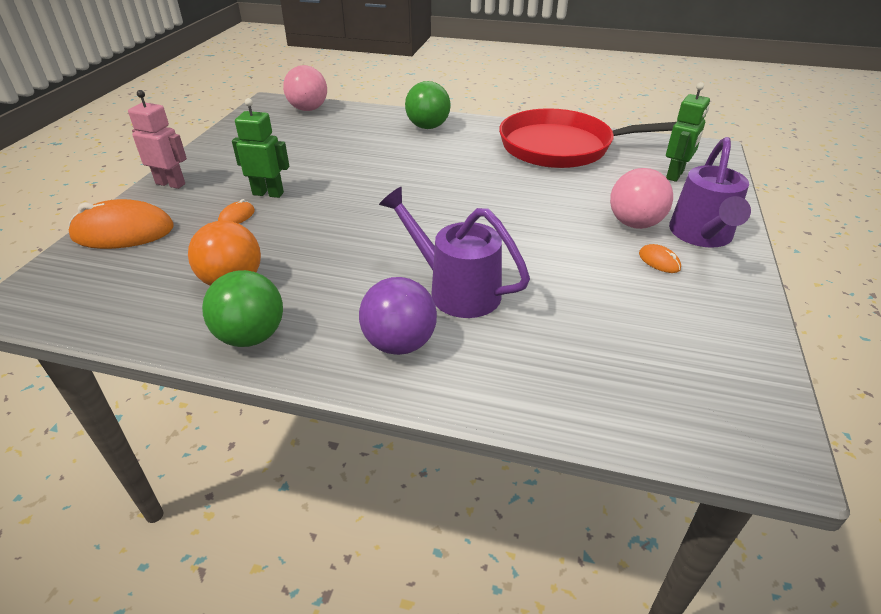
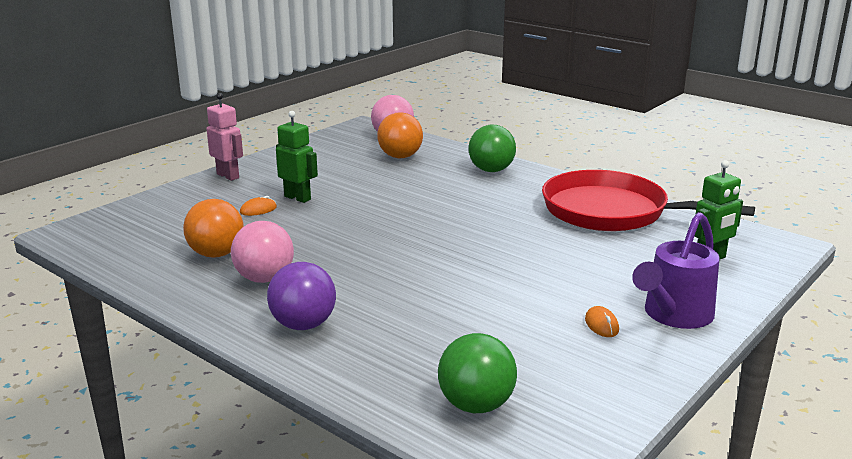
camera: 25 degrees right, 15 degrees down
(123, 232) = (167, 203): orange mouse -> none
(251, 336) = (199, 292): green ball -> green ball (476, 405)
(333, 128) = (400, 156): none -> orange ball
(456, 290) = (386, 301): purple watering can -> none
(634, 223) = (613, 290): pink ball -> pink ball (264, 278)

